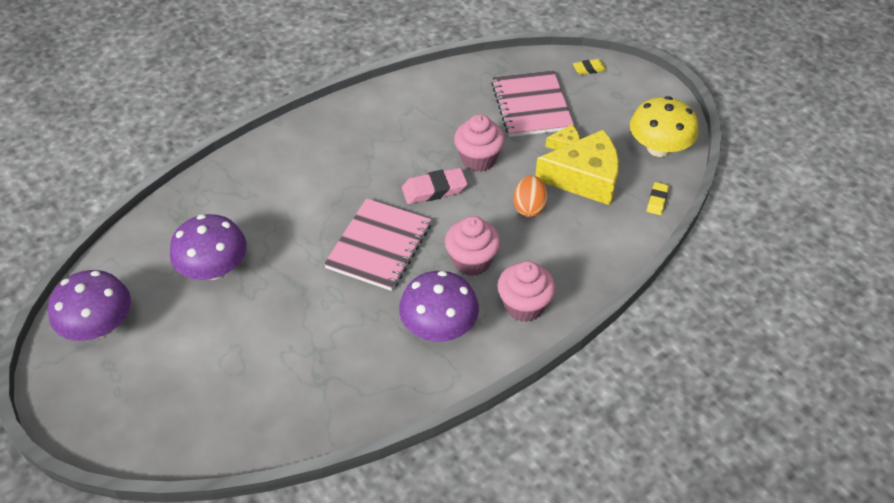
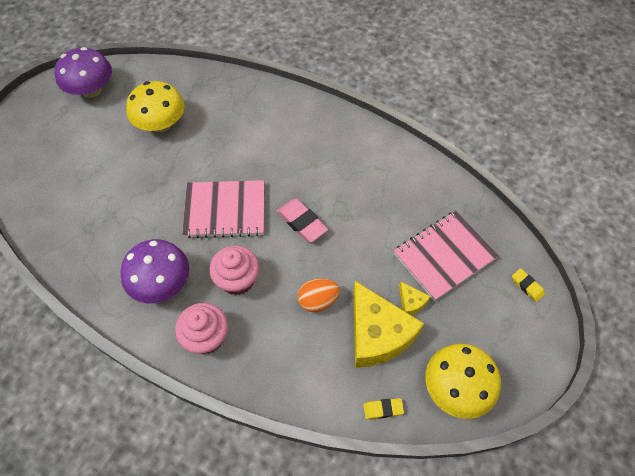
camera: 65 degrees right, 10 degrees up
(214, 269) = (161, 124): purple mushroom -> yellow mushroom
(478, 159) = (353, 240): pink cupcake -> none

